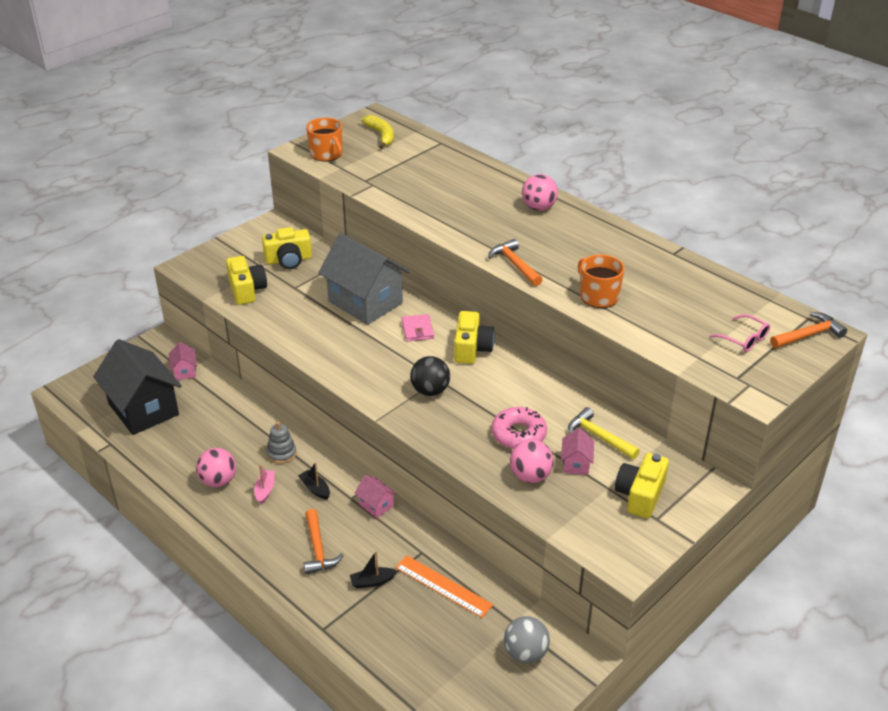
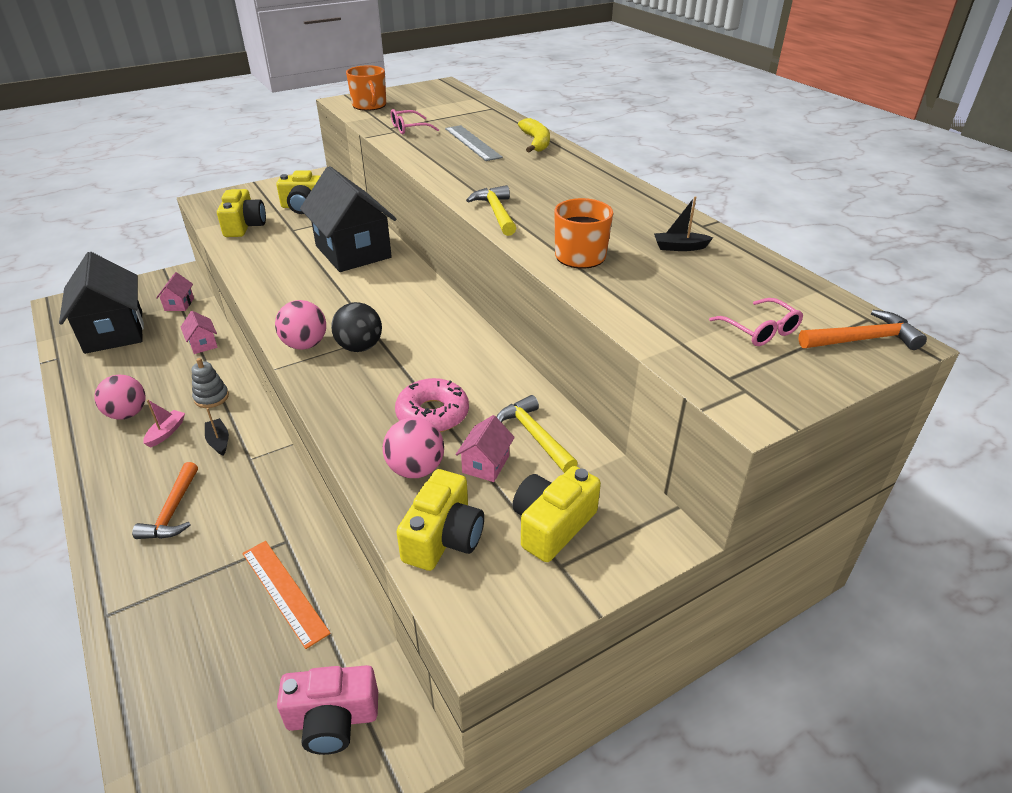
camera: 15 degrees right, 0 degrees up
(365, 302) = (353, 252): grey house -> black house
(372, 581) = (205, 566): black boat -> black boat (679, 247)
(376, 505) = (271, 473): pink house -> pink house (203, 344)
(381, 135) = (436, 98): yellow banana -> yellow banana (536, 142)
(383, 179) = (409, 128): none -> pink glasses
(417, 330) = (389, 284): pink wallet -> none
(450, 189) = (472, 143): none -> grey ruler
(472, 348) = (437, 311): yellow camera -> yellow camera (443, 537)
(514, 264) = (496, 212): orange hammer -> yellow hammer
(525, 653) = (332, 719): grey ball -> pink camera
(538, 207) = (560, 167): pink ball -> pink ball (305, 345)

